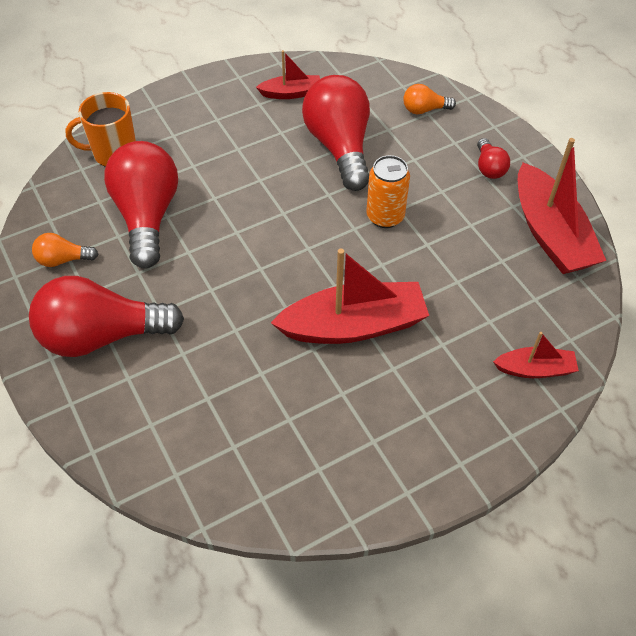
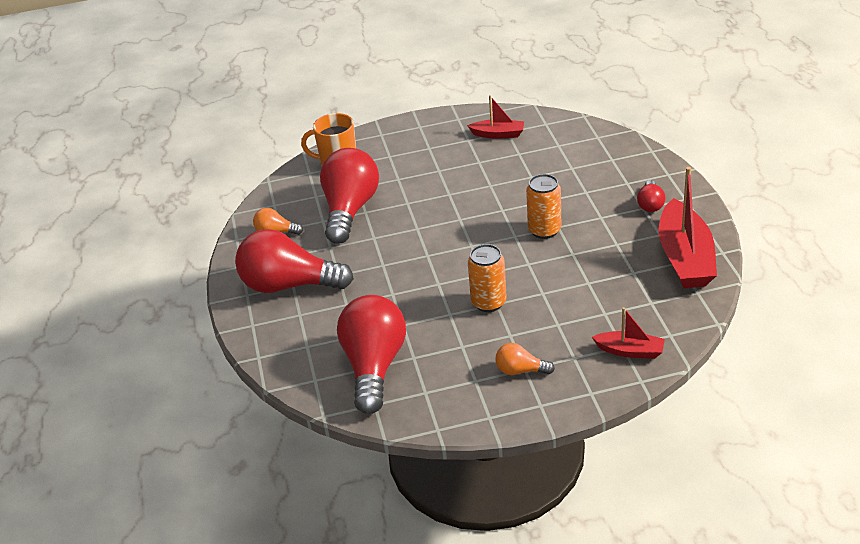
camera: 20 degrees right, 15 degrees down
(339, 147) = (525, 177): red light bulb -> red light bulb (374, 366)
(353, 325) = (488, 302): red boat -> orange can
(424, 110) = (609, 156): orange light bulb -> orange light bulb (520, 370)

